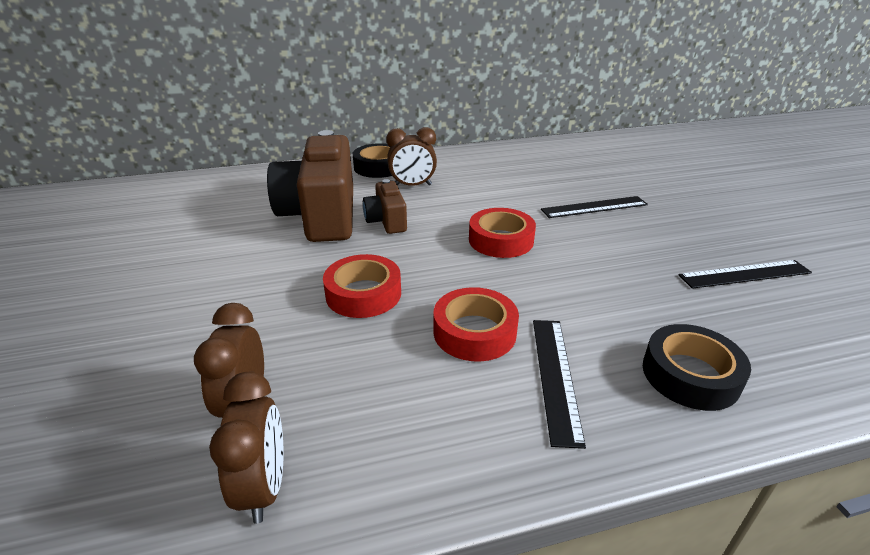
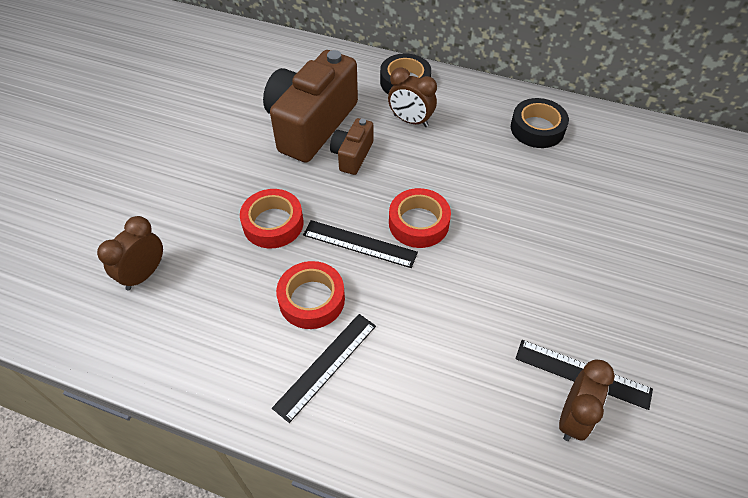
camera: 35 degrees right, 20 degrees up
(264, 486) = (117, 332): brown clock -> brown clock (573, 417)
(594, 207) = (543, 227): black ruler -> black ruler (359, 244)
(690, 375) = (415, 423): black tape -> black tape (537, 128)

